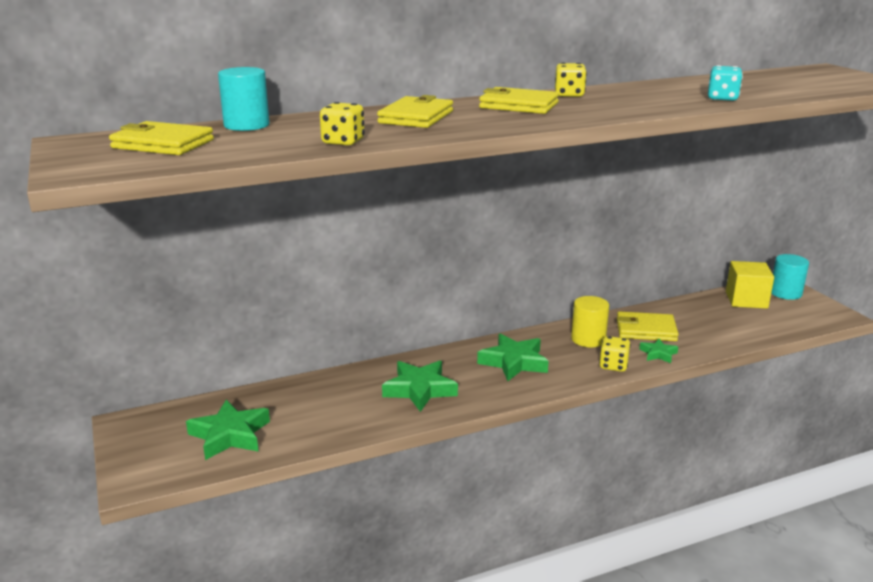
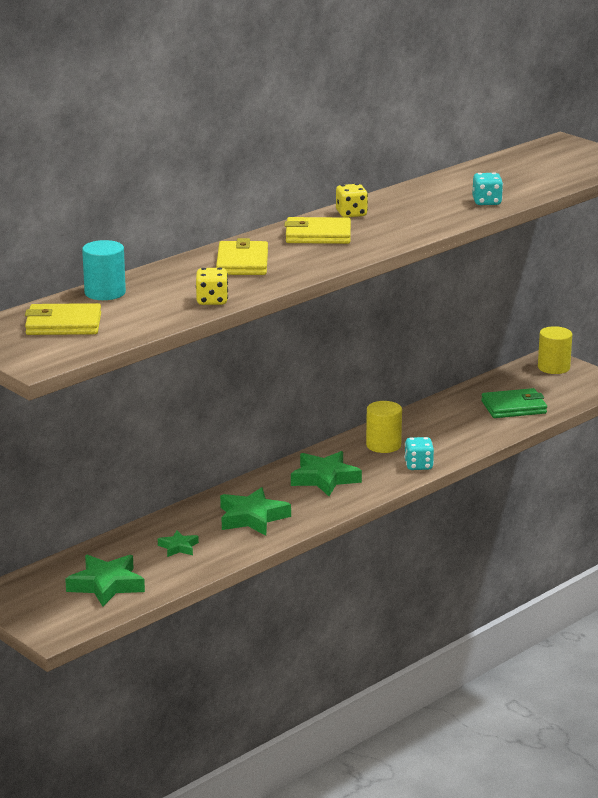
camera: 20 degrees left, 0 degrees up
(613, 365) = (418, 466): yellow dice -> turquoise dice
(646, 330) = (434, 427): yellow wallet -> none
(658, 354) = (455, 448): green star -> green star (178, 547)
(733, 323) = (514, 407): none -> green wallet
(746, 300) = (518, 381): yellow cube -> none
(785, 293) = (553, 367): turquoise cylinder -> yellow cylinder

